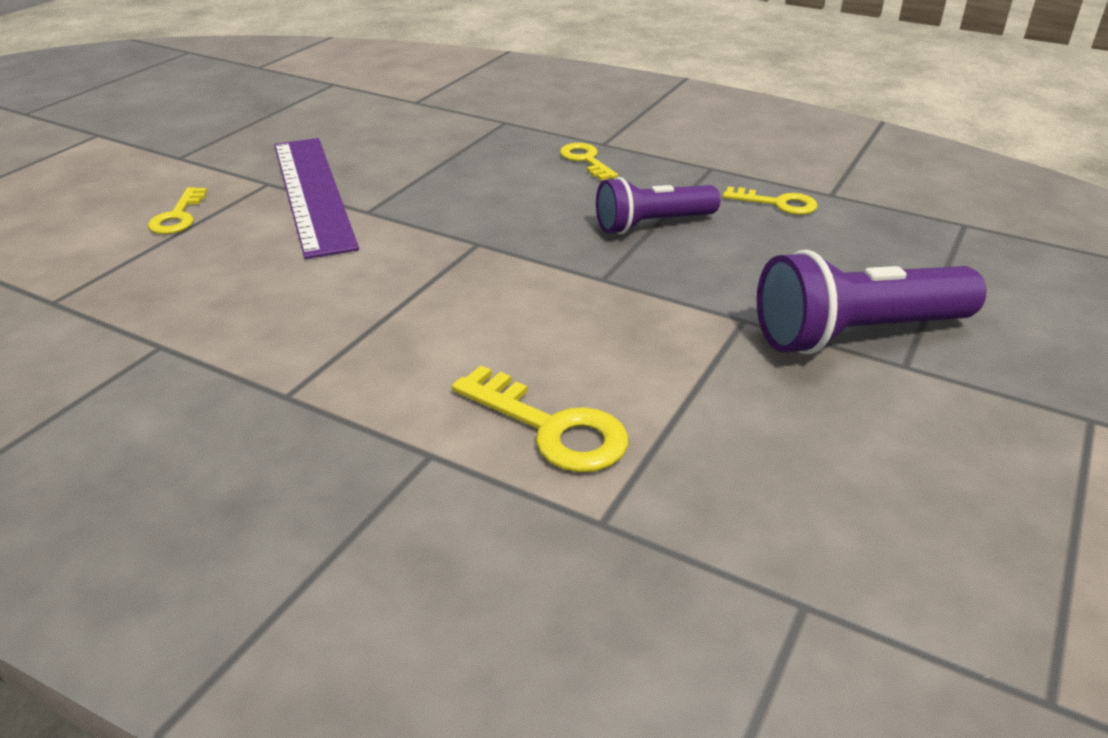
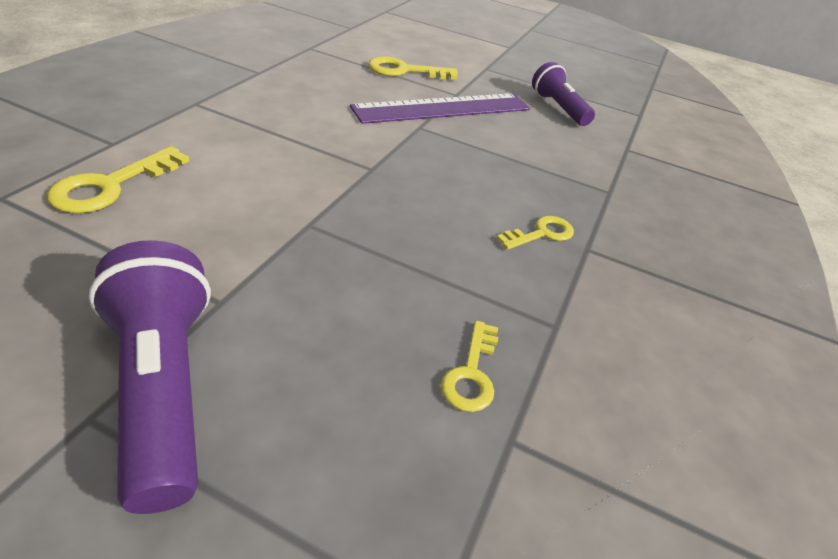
camera: 80 degrees right, 5 degrees up
(178, 216) = (404, 71): yellow key -> yellow key, size x1.53
(652, 224) = (409, 264): purple flashlight -> purple flashlight (558, 108)

